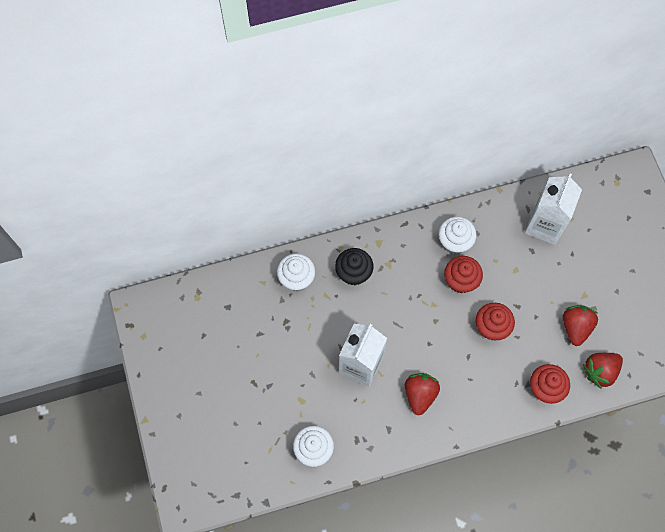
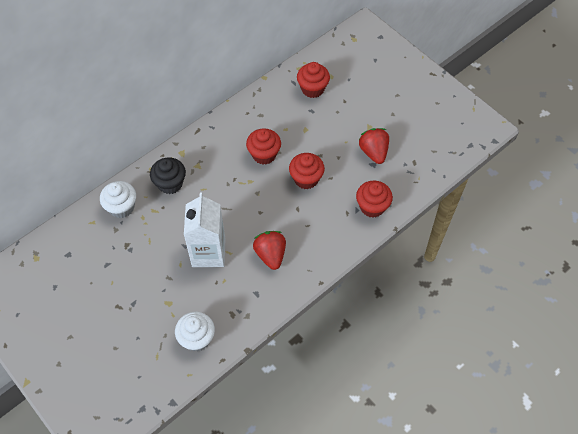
camera: 25 degrees left, 10 degrees down
(454, 242) = (245, 128): white cupcake -> none
(544, 225) = (312, 89): white carton -> red cupcake
(600, 371) = (409, 176): red strawberry -> none

